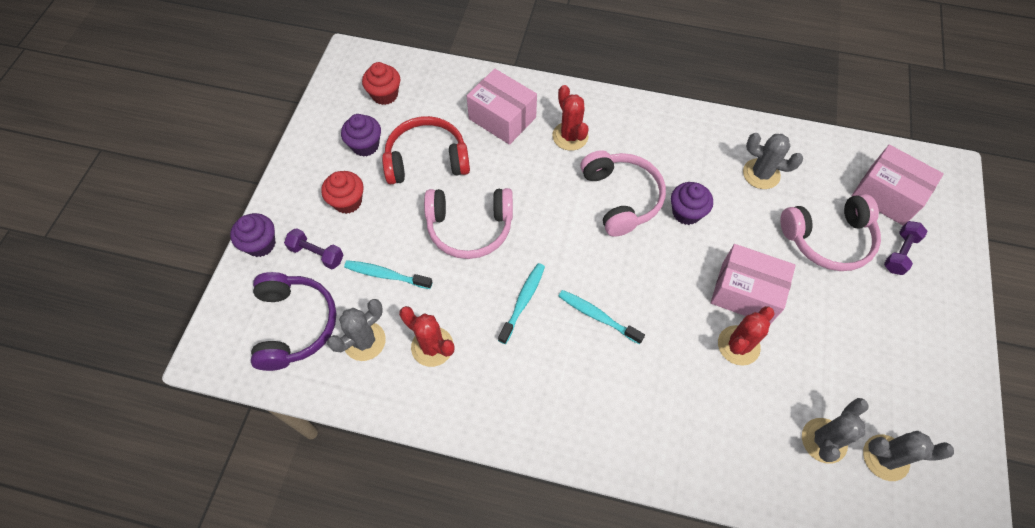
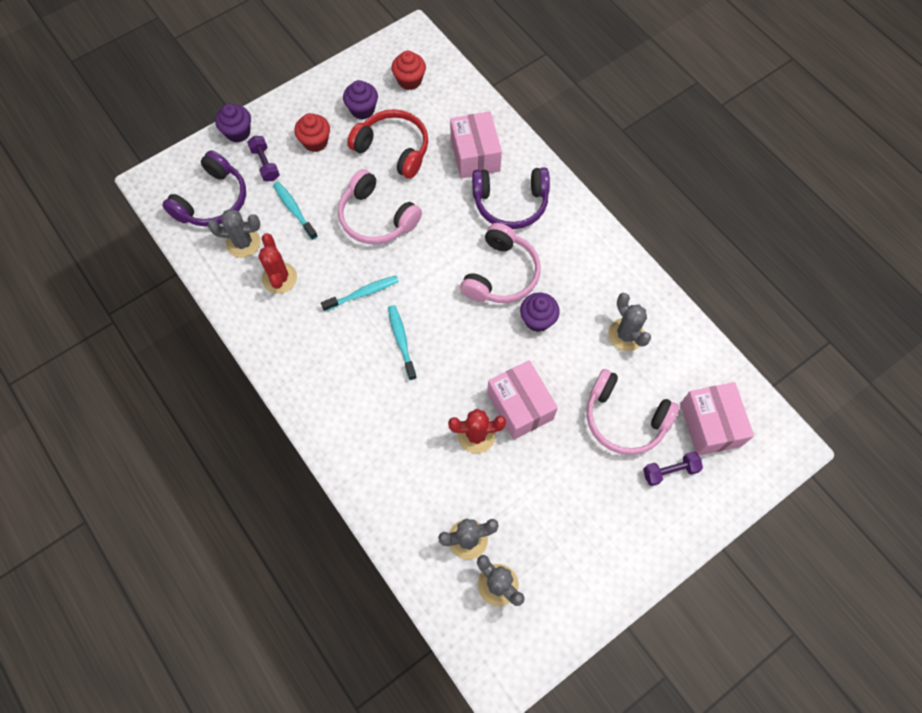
camera: 40 degrees right, 5 degrees up
(570, 136) = (510, 203): red cactus -> purple headphones

